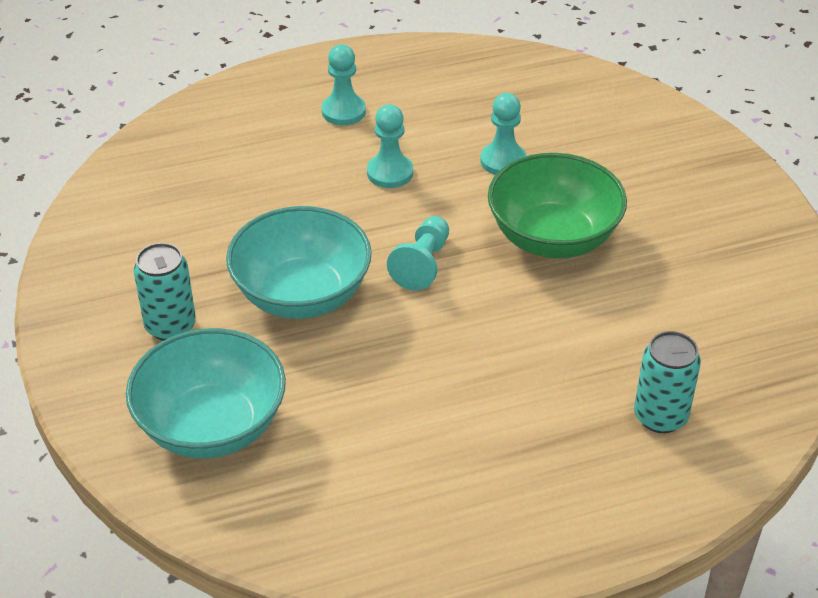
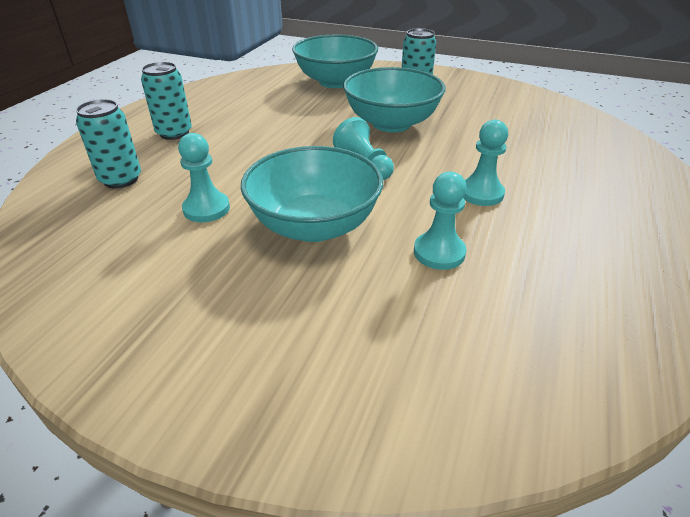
camera: 130 degrees right, 5 degrees down
(343, 111) = (593, 207): turquoise pawn -> turquoise pawn (206, 209)
(537, 465) = (174, 133): none -> turquoise can
(553, 238) = (314, 225): green bowl -> turquoise bowl

